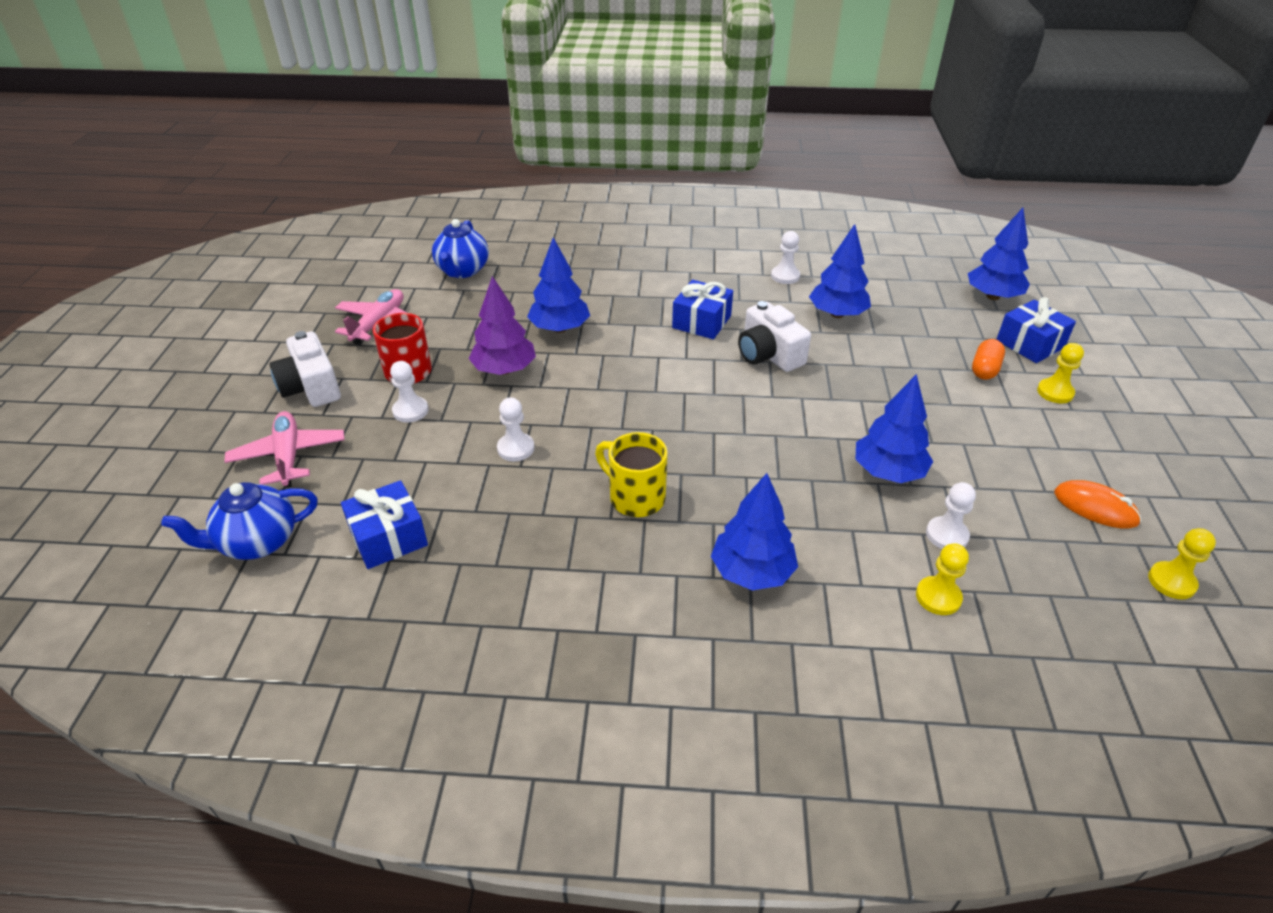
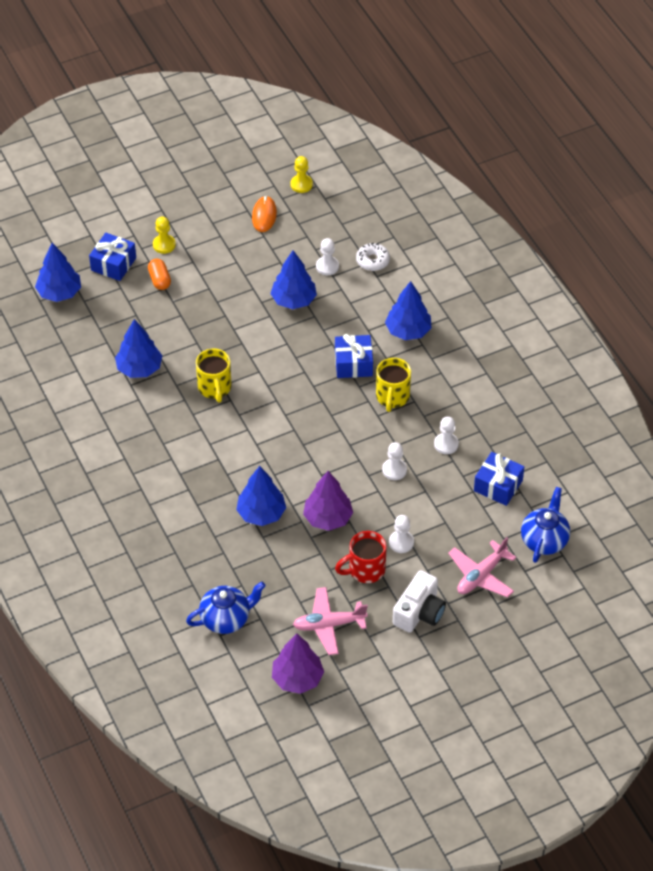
camera: 120 degrees left, 10 degrees up
(257, 542) = (544, 540): blue teapot -> blue teapot turned 105 degrees counterclockwise
(350, 287) = (297, 678): none -> purple tree
(701, 322) = (199, 438): blue gift -> blue gift (353, 364)
(768, 355) = (215, 388): white camera -> yellow mug
(785, 276) = (103, 414): white pawn -> white pawn (446, 444)
(938, 597) = (372, 261): yellow pawn -> white donut
(985, 369) = (159, 280): orange capsule -> orange capsule turned 75 degrees clockwise

